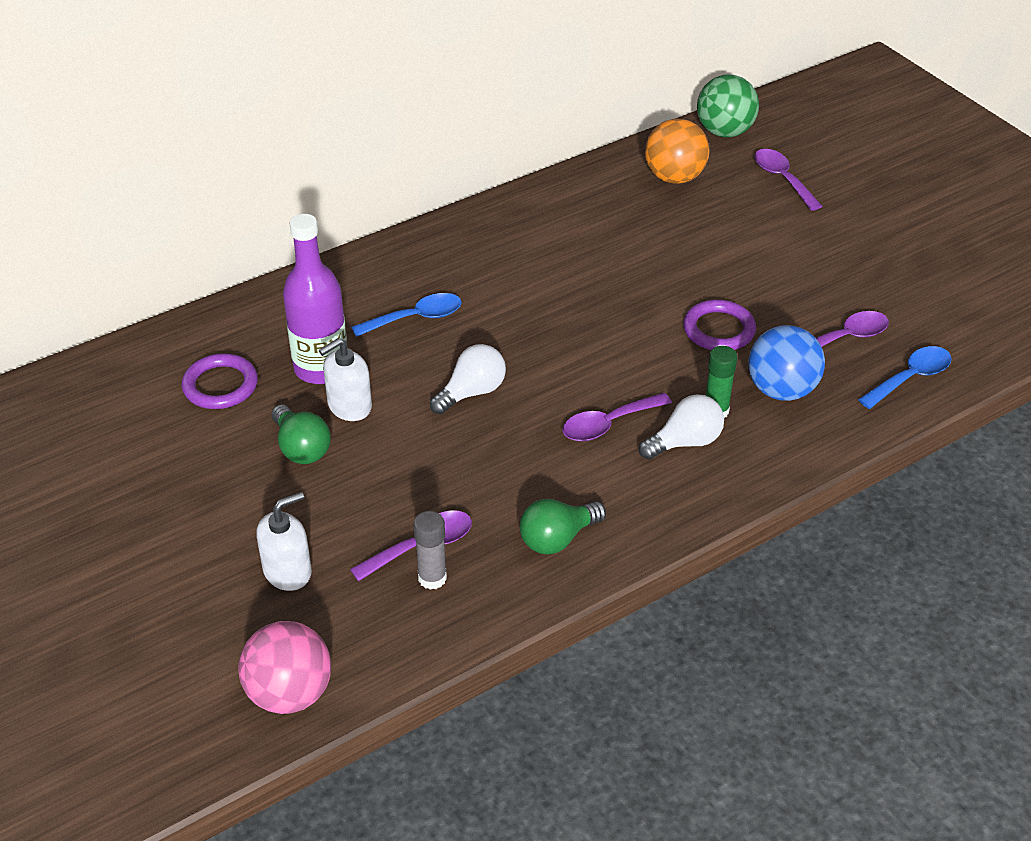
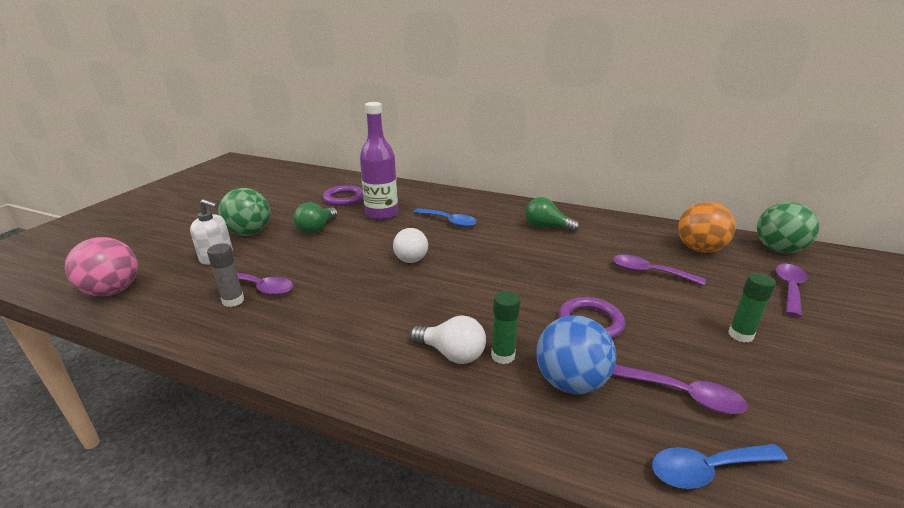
camera: 55 degrees right, 15 degrees down
(239, 521) = (249, 233): none -> green ball
(349, 406) = (360, 229): white soap dispenser -> none
(472, 392) = (409, 256): white light bulb -> white light bulb turned 60 degrees clockwise
(557, 539) = (300, 334): green light bulb -> green light bulb (546, 227)
(608, 424) = (433, 312): purple spoon -> purple spoon (649, 272)
(810, 257) = (740, 335): none -> green glue stick
(910, 378) = (707, 469): blue spoon -> blue spoon turned 150 degrees clockwise

